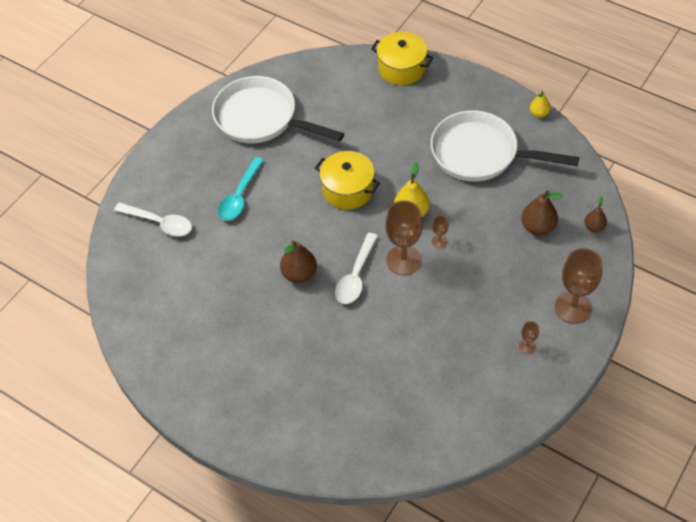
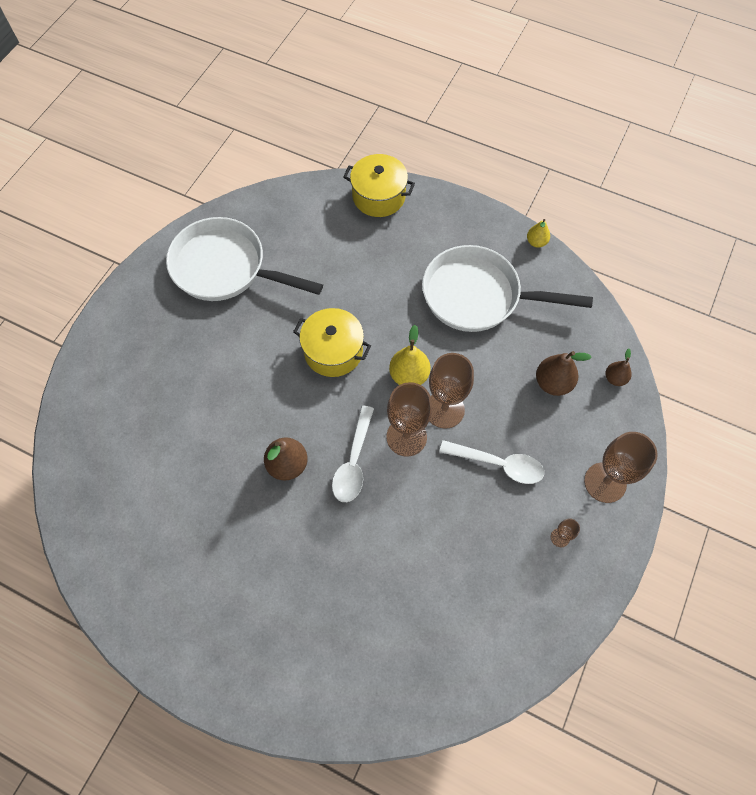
camera: 10 degrees left, 10 degrees up
(159, 223) = (116, 410): white spoon -> white spoon (498, 464)
(240, 196) = (209, 368): turquoise spoon -> none
(439, 241) = (444, 409): brown goblet -> brown goblet, size x2.23

